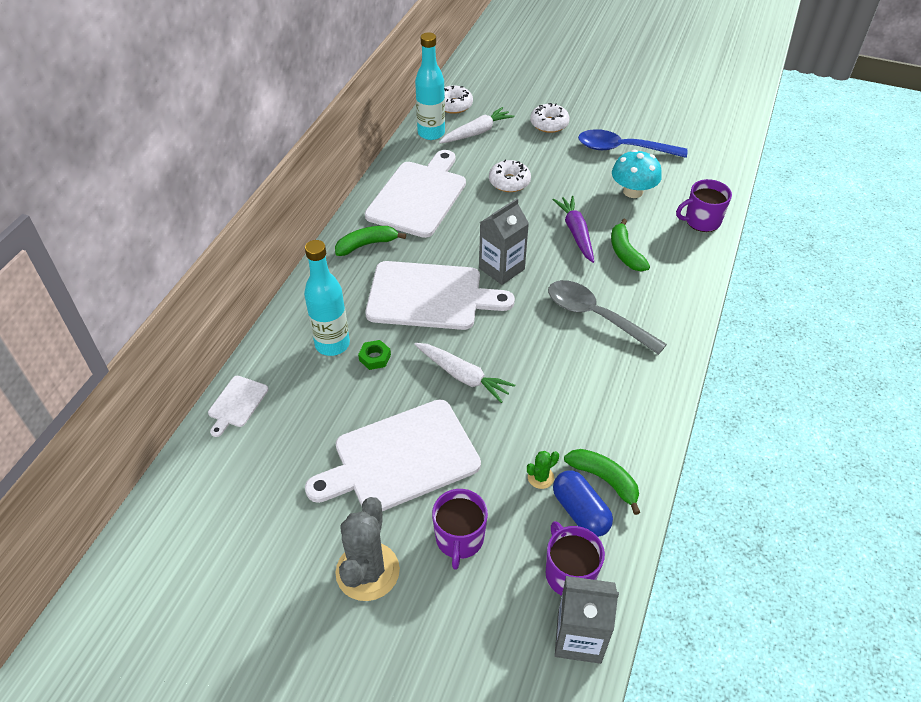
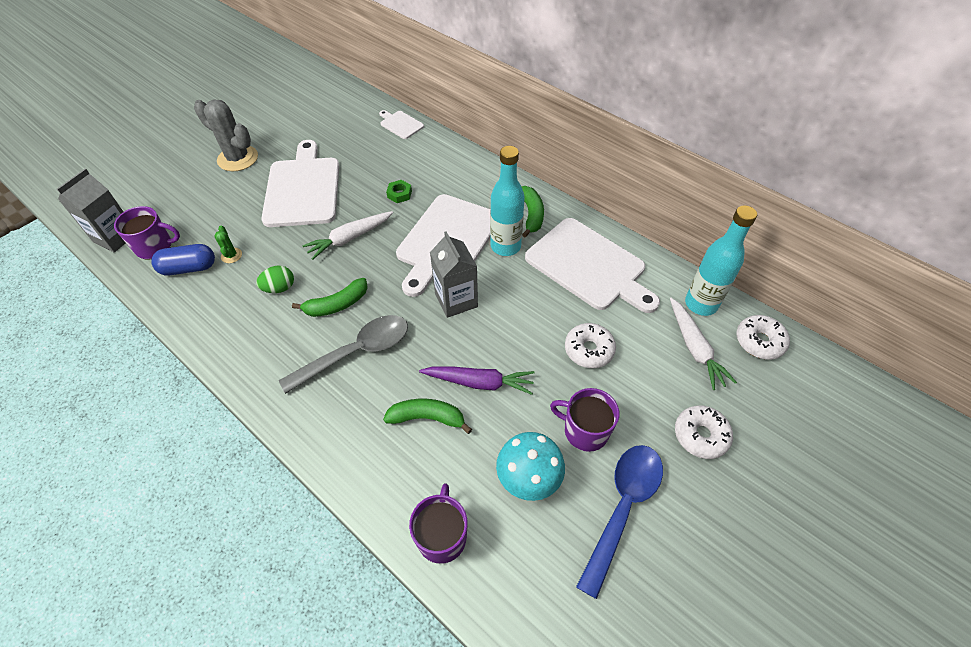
camera: 110 degrees right, 5 degrees up
(332, 344) = (426, 175): turquoise bottle -> turquoise bottle (505, 246)
(459, 539) = (223, 201): purple mug -> purple mug (585, 430)
(560, 408) = (279, 288): none -> green egg
(604, 480) = (199, 292): green banana -> green banana (337, 304)

